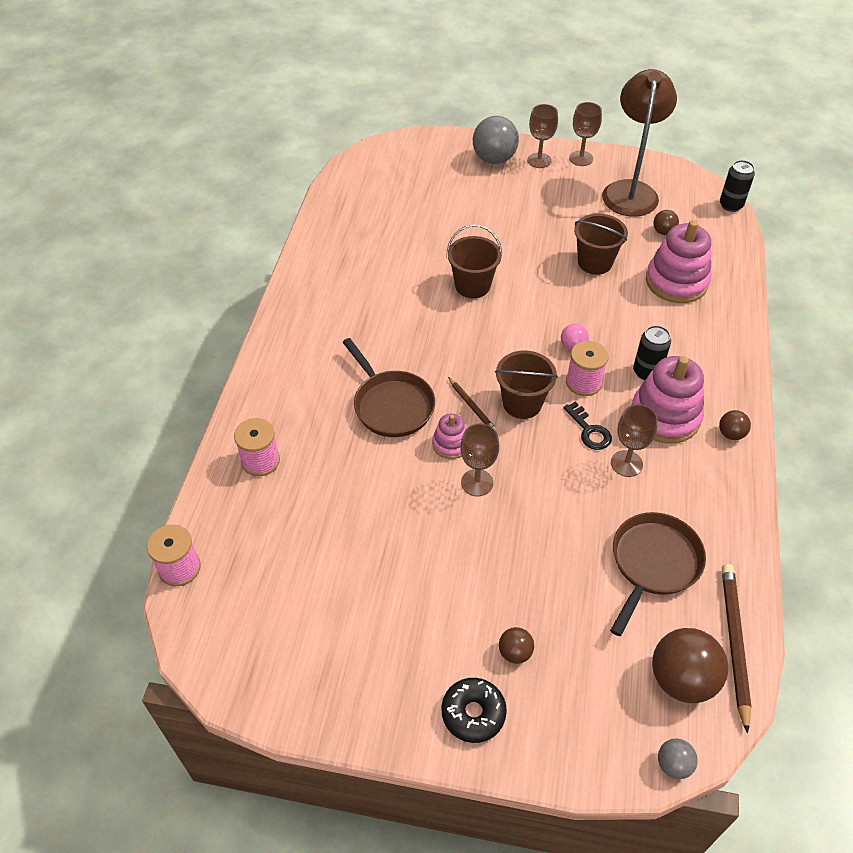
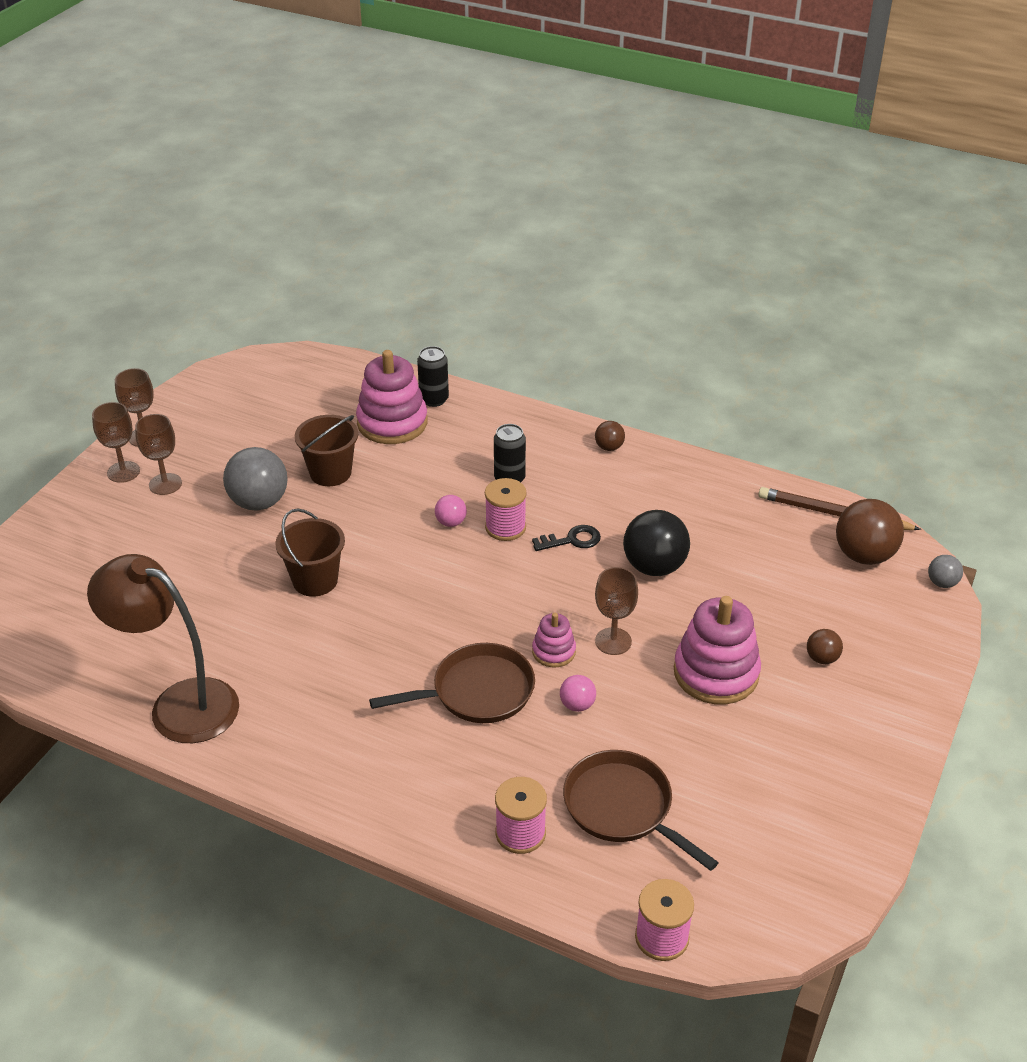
camera: 75 degrees left, 10 degrees down
(397, 471) = (577, 705): none -> pink ball
(472, 406) = (505, 622): brown pencil -> none
(473, 713) = (882, 703): black donut -> none
(494, 159) = (92, 510): grey ball -> grey ball (259, 502)
(522, 403) = (516, 581): brown bucket -> none
(582, 497) = (654, 567): none -> black ball
(626, 463) = (622, 525): brown goblet -> brown goblet (165, 484)
(630, 190) = (228, 414): brown lamp -> brown lamp (179, 704)
(653, 564) = (743, 539): brown pan -> brown pan (623, 808)
(663, 232) = (311, 410): brown ball -> none
(665, 416) = (572, 483): pink stacking toy -> pink stacking toy (716, 673)
(730, 205) = (298, 352): black can -> black can (434, 399)

